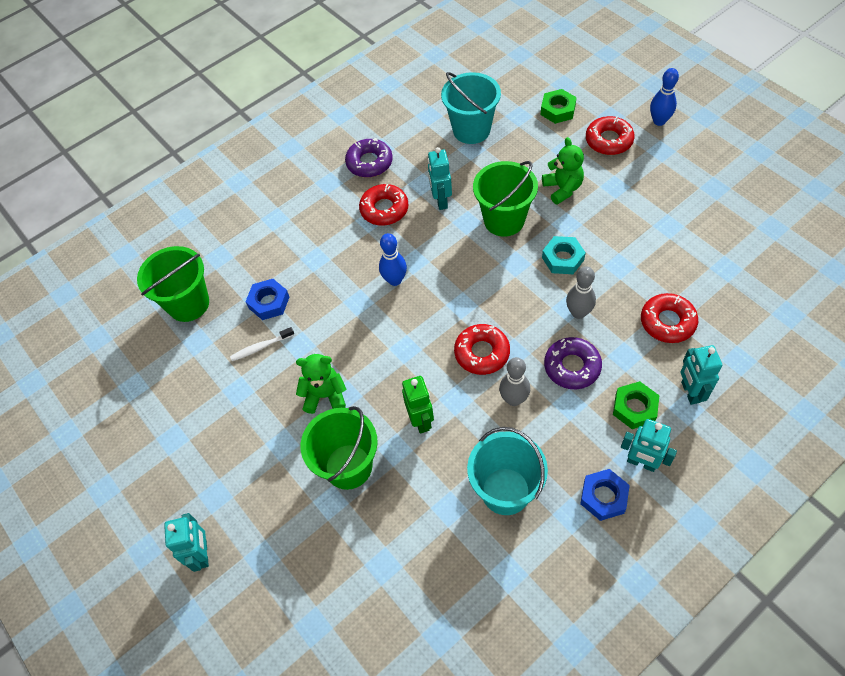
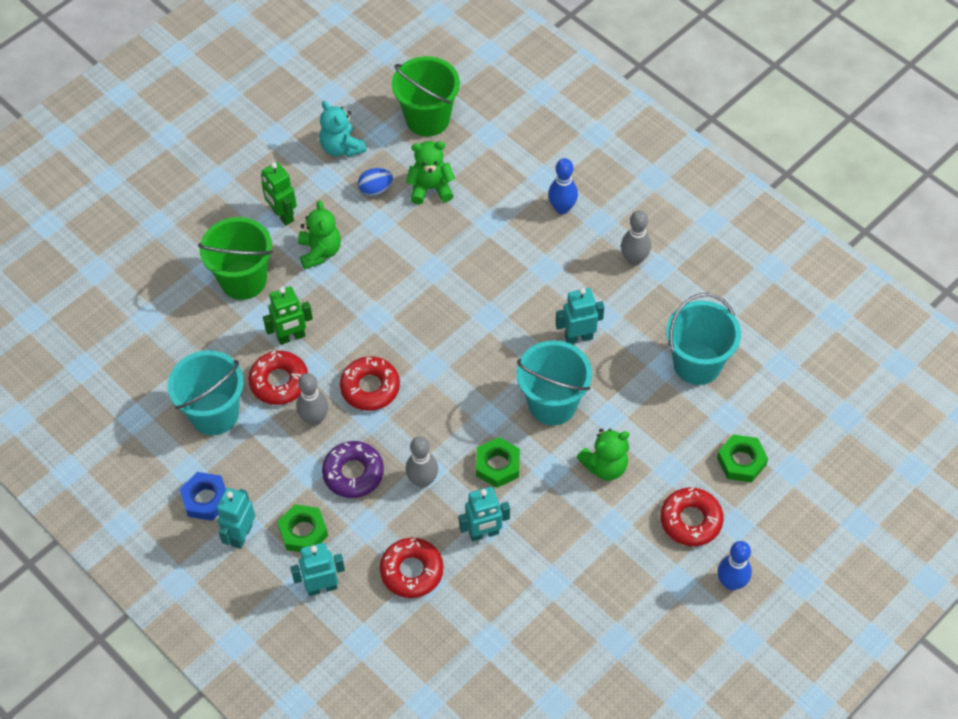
camera: 80 degrees right, 0 degrees up
(202, 554) = (163, 179): turquoise robot -> turquoise robot (484, 533)
(204, 376) = (342, 147): none -> turquoise teddy bear
(261, 347) = (375, 189): white toothbrush -> blue egg
(269, 302) = (430, 188): blue nut -> green teddy bear
(275, 430) = (282, 215): none -> green robot
(369, 163) = (634, 259): purple donut -> grey bowling pin
(384, 209) = (563, 281): red donut -> red donut (279, 382)
(395, 280) = (462, 300): blue bowling pin -> blue bowling pin (562, 208)
(504, 220) = (552, 404): green bucket -> turquoise bucket
(562, 258) = (497, 465): turquoise nut -> green nut

